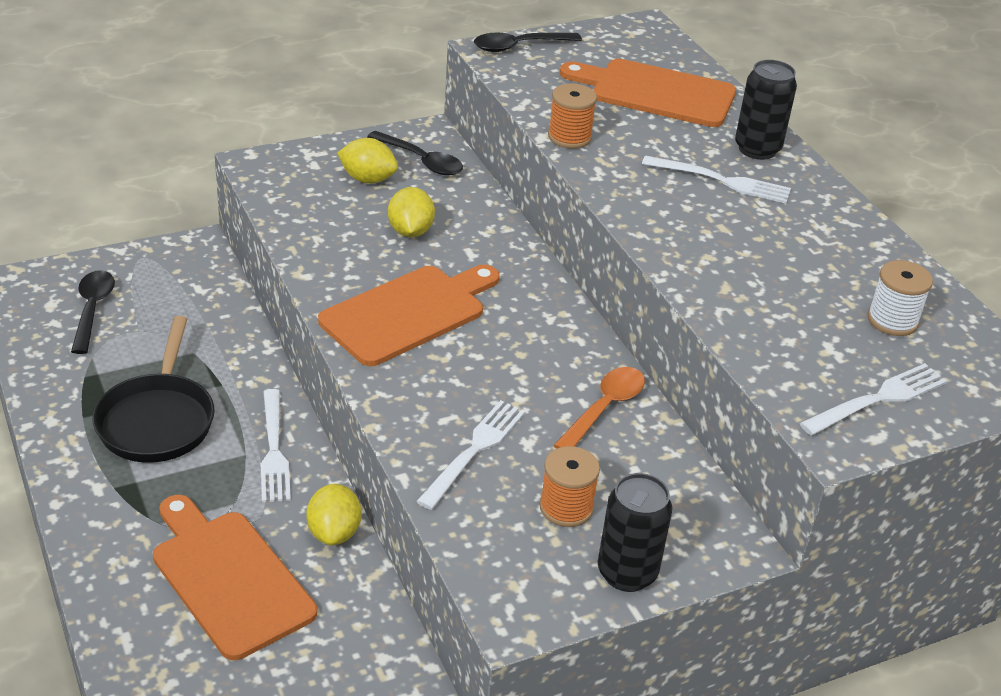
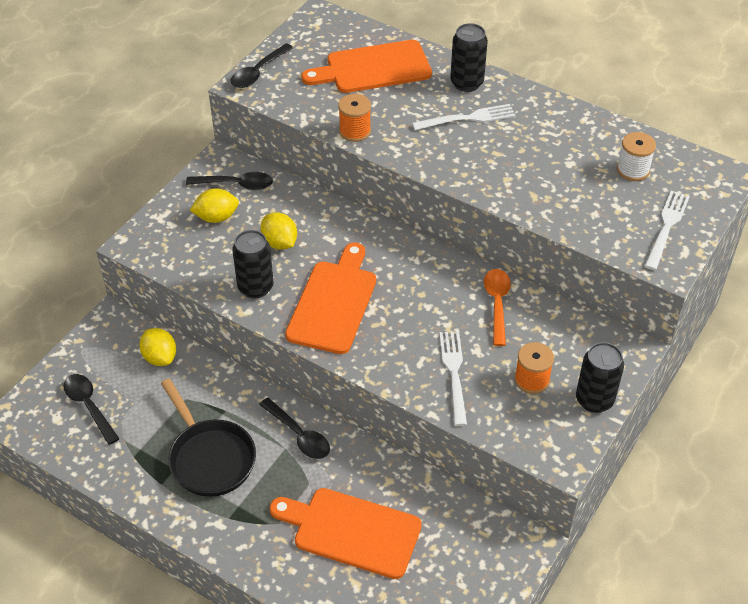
camera: 30 degrees left, 10 degrees up
(274, 450) = (299, 435): white fork -> black spoon
(334, 532) = (382, 466): yellow lemon -> yellow lemon (160, 357)
(338, 258) = (255, 287): none -> black can

